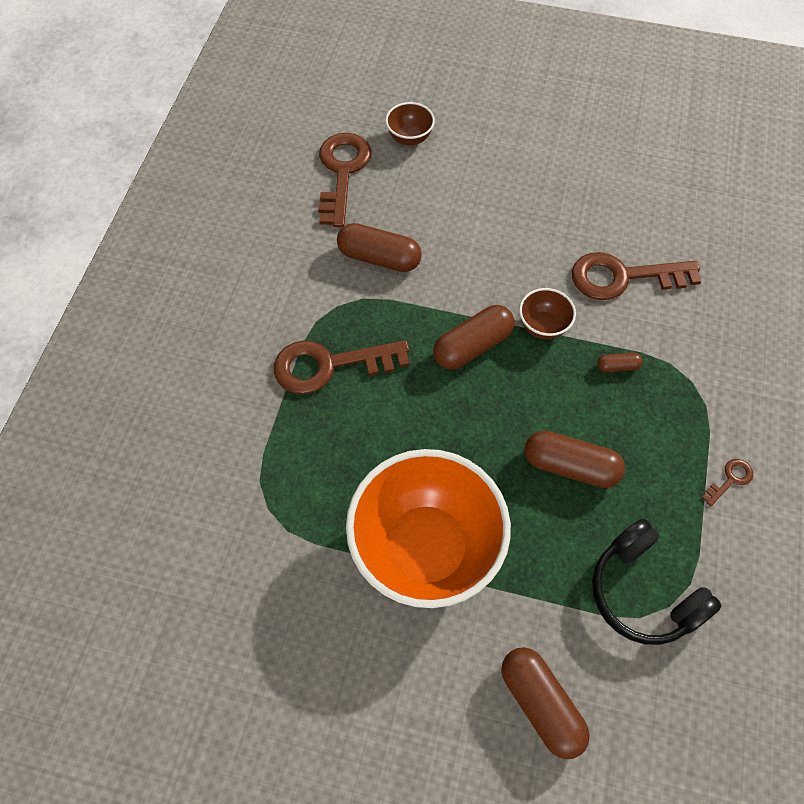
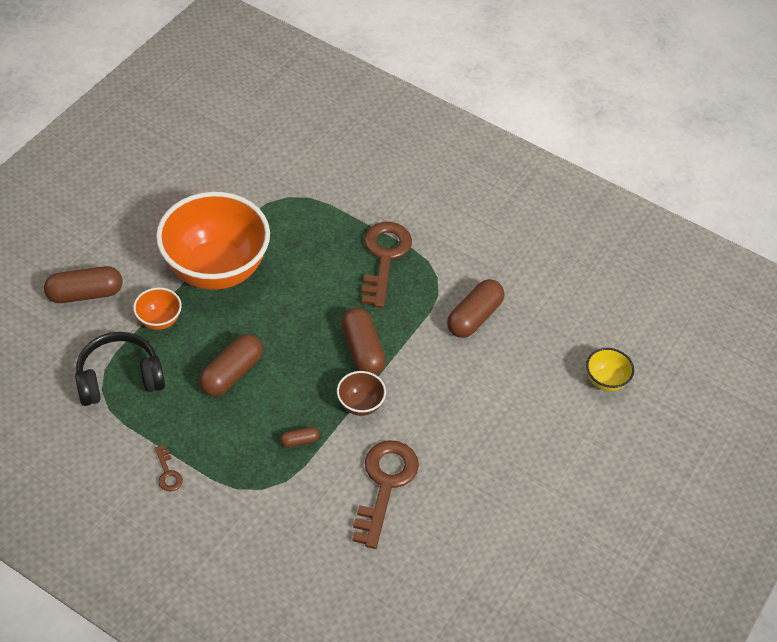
camera: 105 degrees right, 10 degrees down
(342, 172) = (579, 319): brown key -> none
(409, 138) = (605, 381): brown bowl -> yellow bowl
(536, 583) = (159, 320): none -> orange bowl
(617, 366) = (300, 441): brown capsule -> brown capsule turned 60 degrees clockwise

